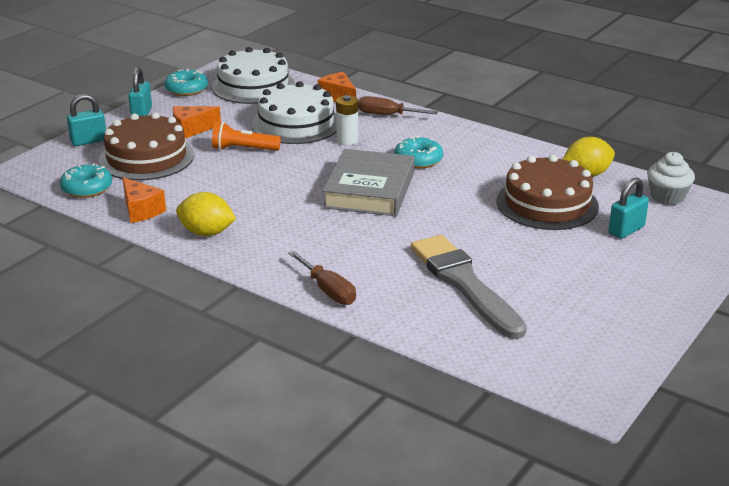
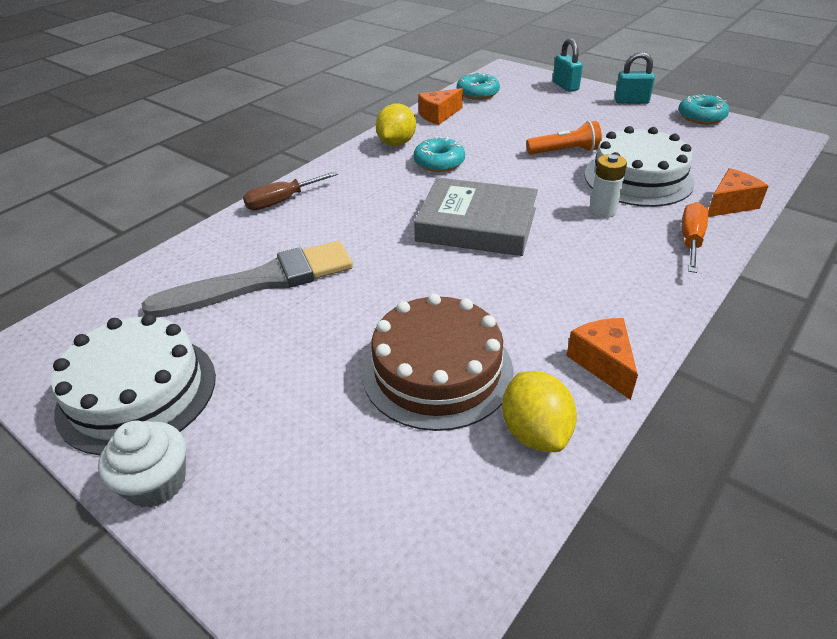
camera: 95 degrees right, 10 degrees up
(146, 157) = (537, 110): brown cake -> none
(191, 130) = (602, 125): orange cheese -> orange cheese (603, 363)
(243, 149) = (565, 152): orange flashlight -> orange flashlight turned 75 degrees clockwise
(253, 86) = (732, 150): white cake -> white cake (137, 392)
(387, 115) = (691, 240): brown screwdriver -> orange screwdriver
(418, 160) = (559, 261): turquoise donut -> turquoise donut (439, 162)
(626, 230) = (347, 452): turquoise padlock -> none
(667, 197) = (454, 541): white cupcake -> white cupcake (156, 483)

